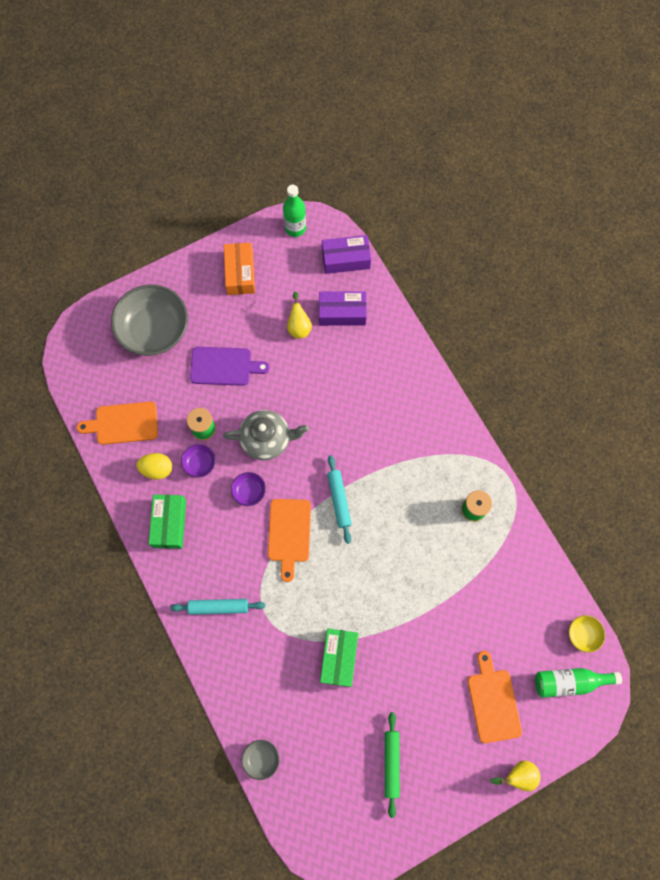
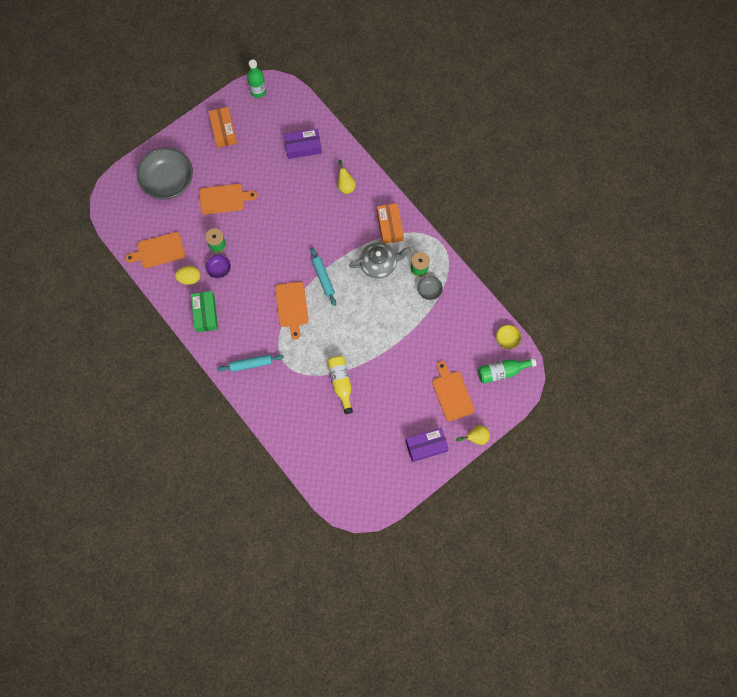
camera: 10 degrees left, 0 degrees up
(224, 366) = (224, 199): purple cutting board -> orange cutting board
(249, 491) = (258, 283): purple bowl -> none
(261, 758) = (299, 457): grey bowl -> grey bowl (429, 291)
(267, 439) = (264, 245): grey teapot -> grey teapot (379, 264)
(299, 326) = (273, 162): yellow pear -> yellow pear (345, 185)
(339, 658) = (341, 383): green box -> yellow bottle
(346, 259) = (299, 108): purple box -> purple box (426, 446)
(391, 763) = (388, 445): green rolling pin -> none
(442, 442) = (389, 226): none -> orange box

